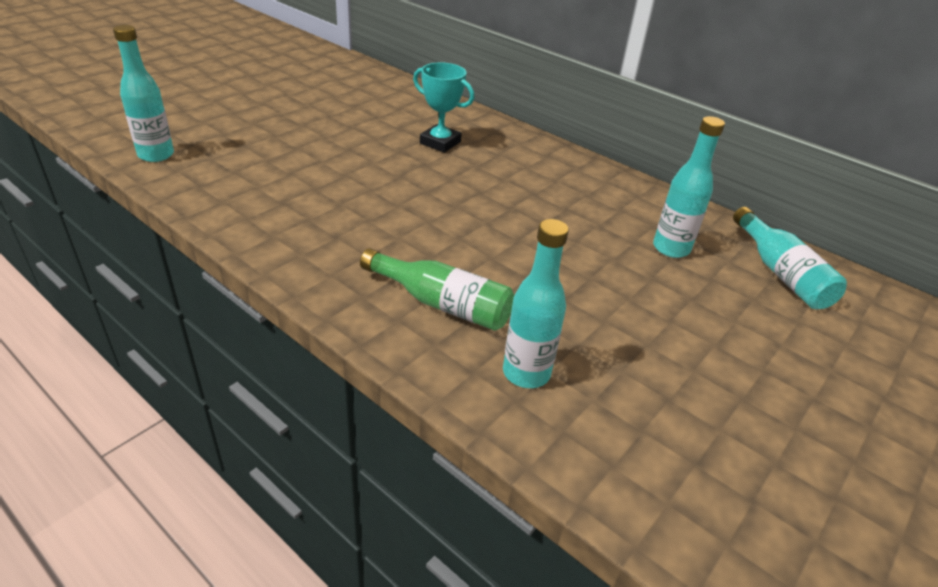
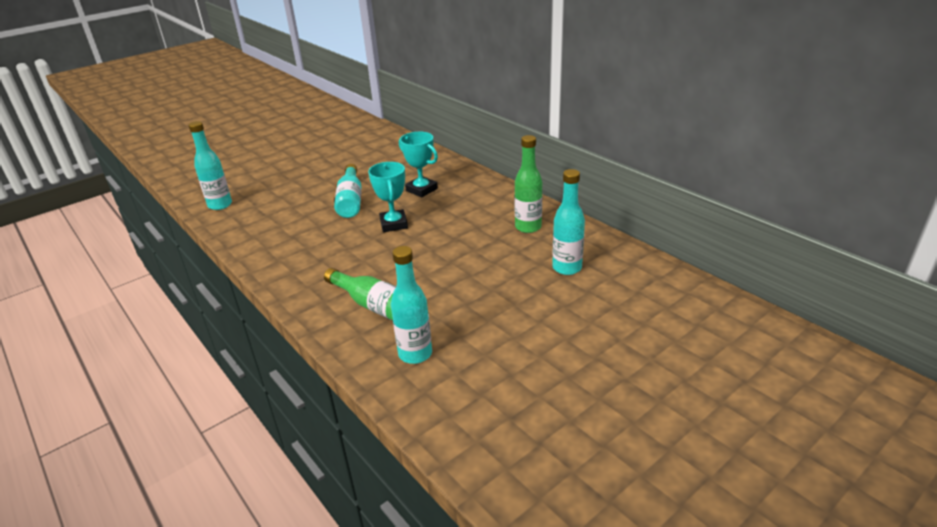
camera: 15 degrees right, 5 degrees down
(421, 187) = (393, 224): none -> turquoise trophy
(598, 195) = (528, 227): none -> green bottle
(781, 273) = (649, 287): turquoise bottle -> turquoise bottle (350, 200)

